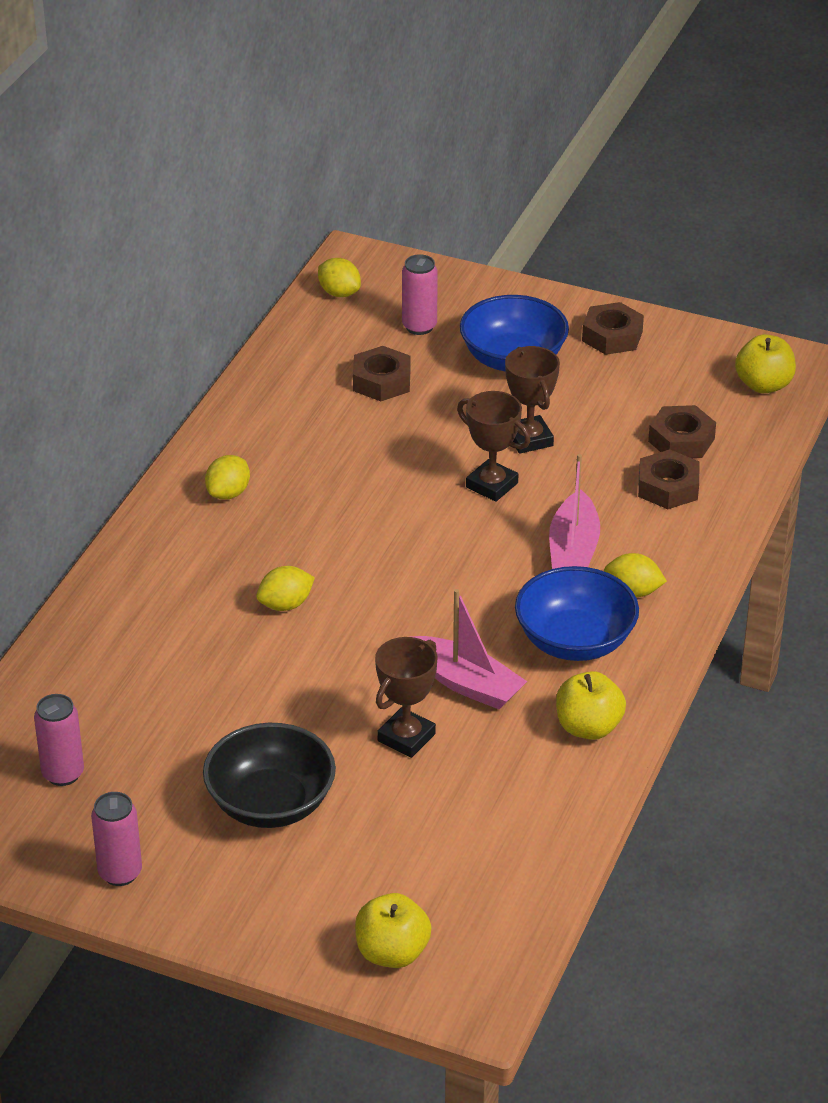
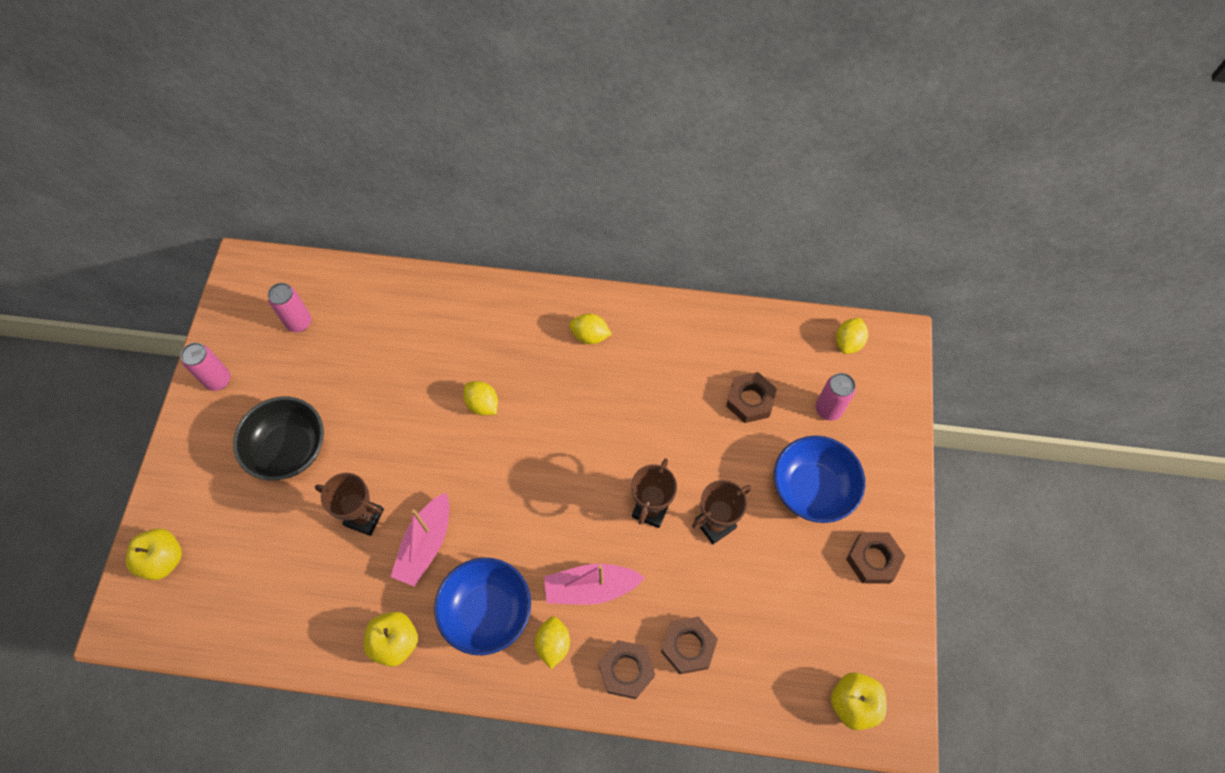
camera: 75 degrees right, 25 degrees up
(681, 440) = (753, 645): brown nut -> brown nut (626, 670)

